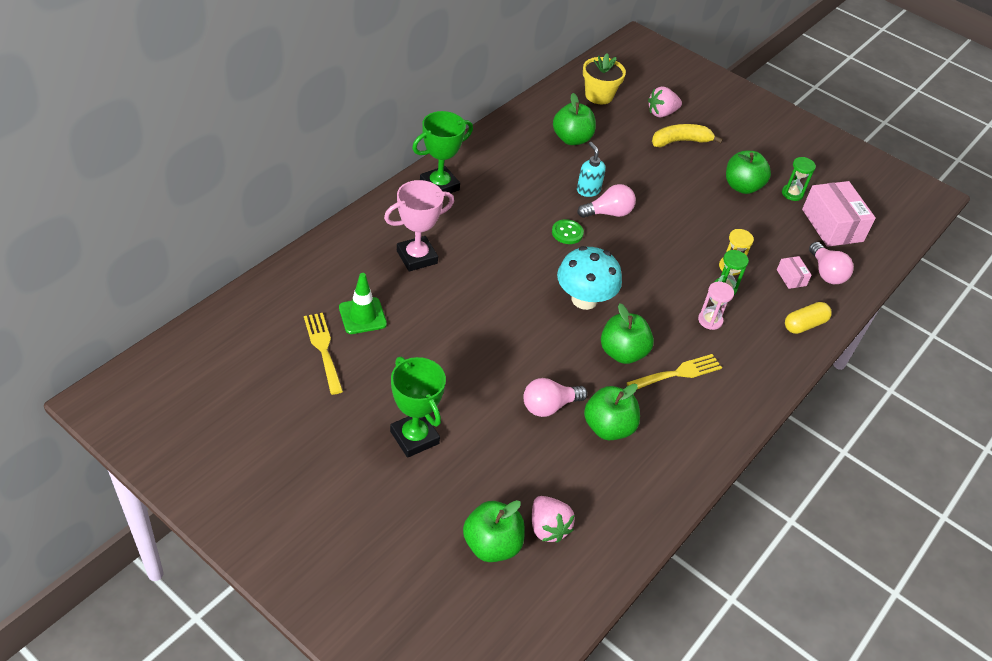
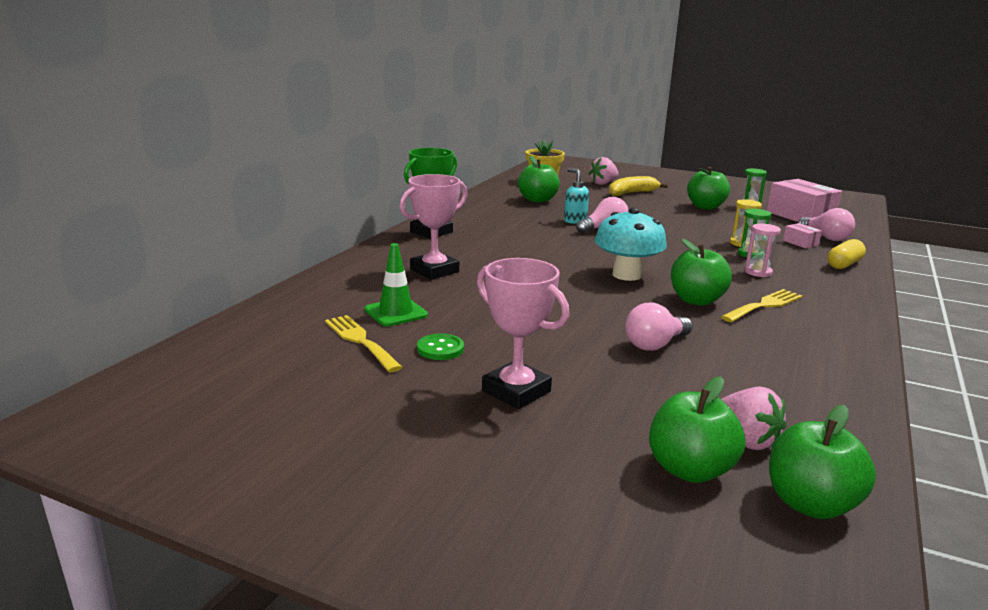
camera: 10 degrees left, 25 degrees down
(414, 437) = (516, 391): green trophy -> pink trophy
(567, 233) = (575, 242): green button -> green button (440, 349)
(608, 427) = (733, 350): green apple -> green apple (810, 504)

